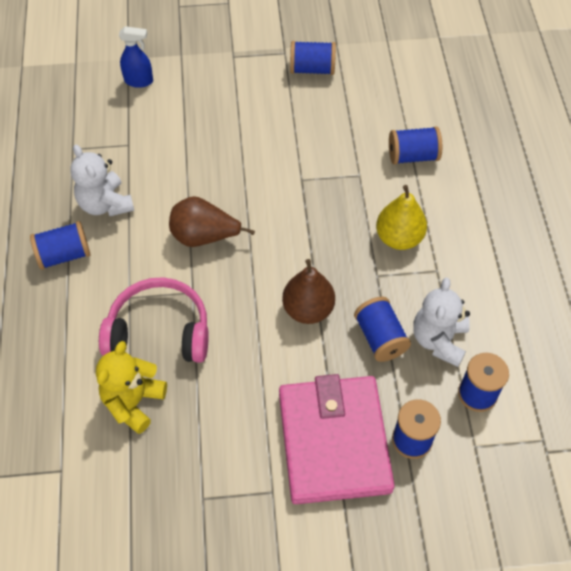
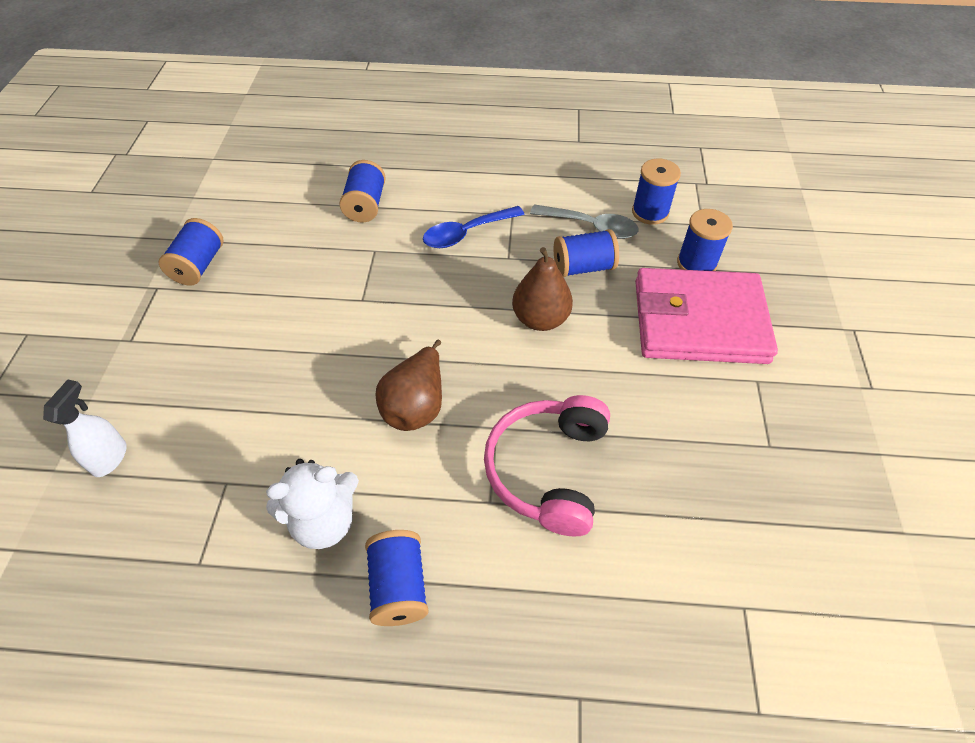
camera: 80 degrees left, 5 degrees down
(133, 402) = (647, 508): yellow teddy bear -> none
(139, 81) = (110, 458): blue spray bottle -> white spray bottle
(399, 238) = (466, 233): yellow pear -> blue spoon
(439, 340) = (591, 226): white teddy bear -> grey spoon

